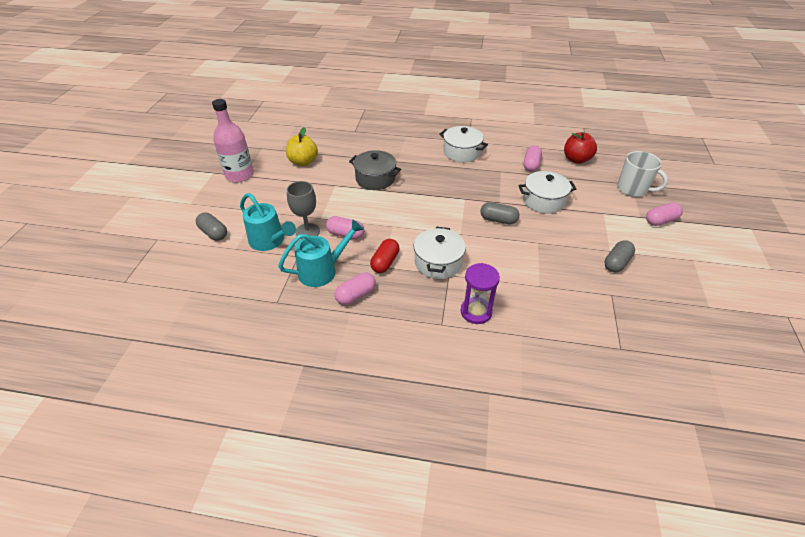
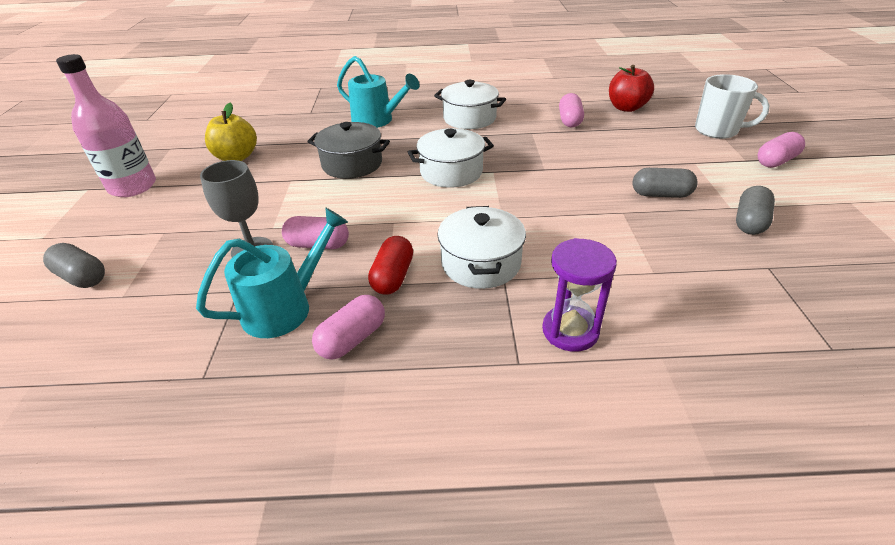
camera: 10 degrees left, 5 degrees down
(270, 241) = (186, 275): turquoise watering can -> turquoise watering can (377, 120)
(498, 220) = (552, 191): grey capsule -> grey capsule (661, 194)
(543, 201) = (606, 159): white pot -> white pot (451, 172)

